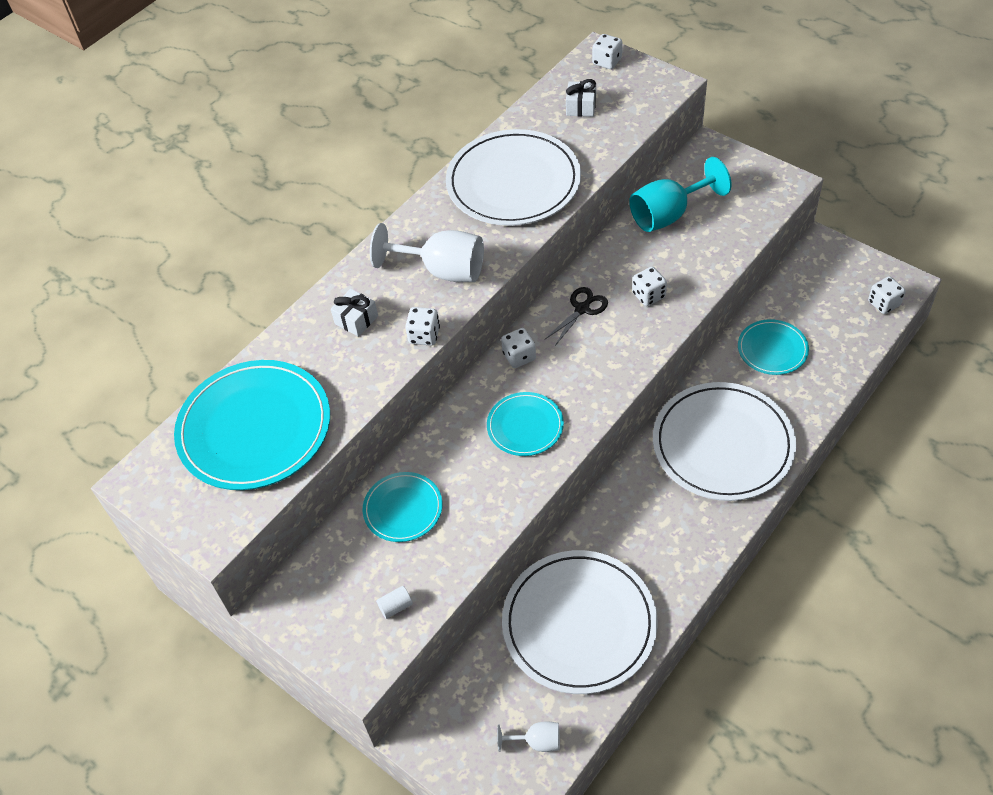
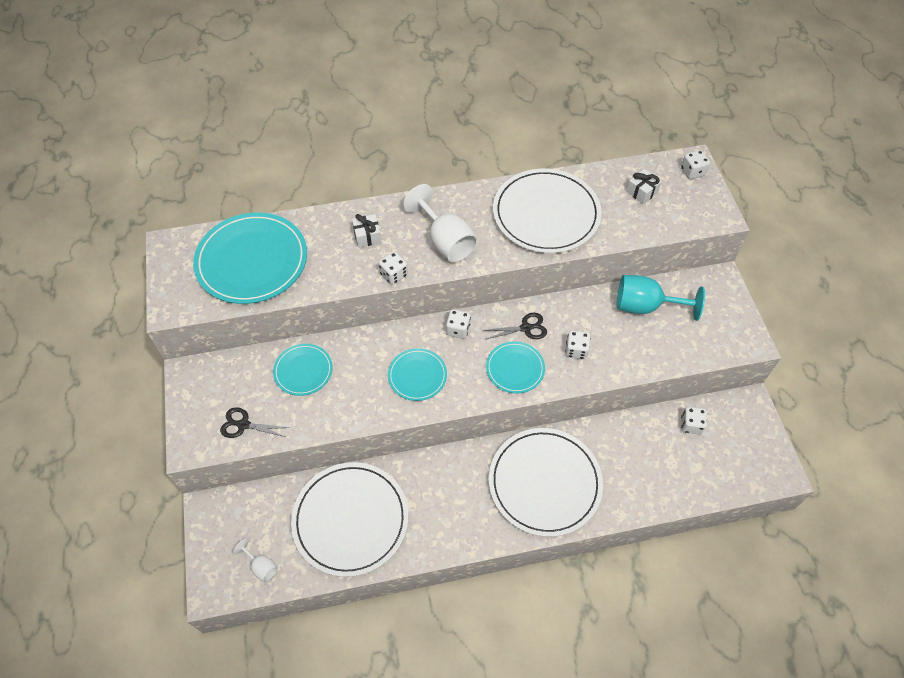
camera: 35 degrees right, 5 degrees up
(396, 606) = (243, 425): white cylinder -> black scissors
(772, 349) = (641, 447): turquoise plate -> turquoise plate (515, 368)
(884, 303) = (751, 476): white dice -> white dice (691, 425)

